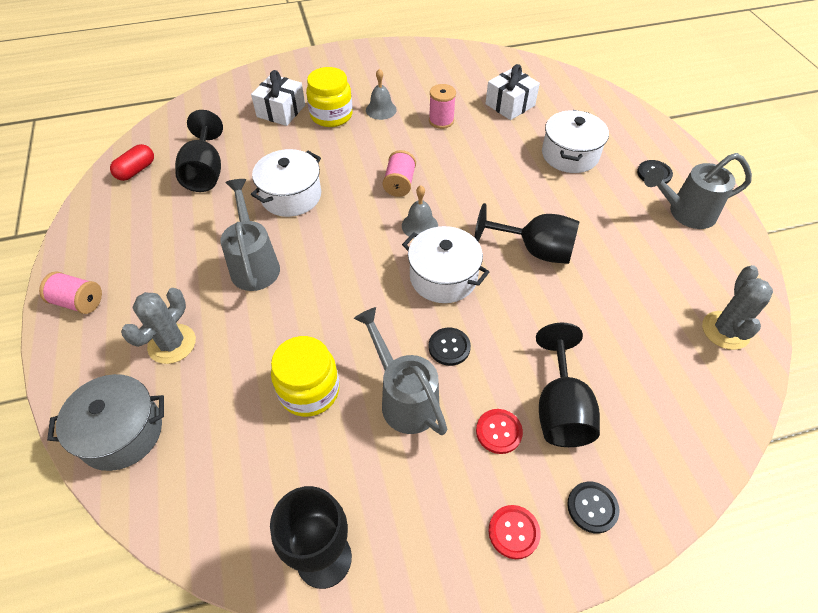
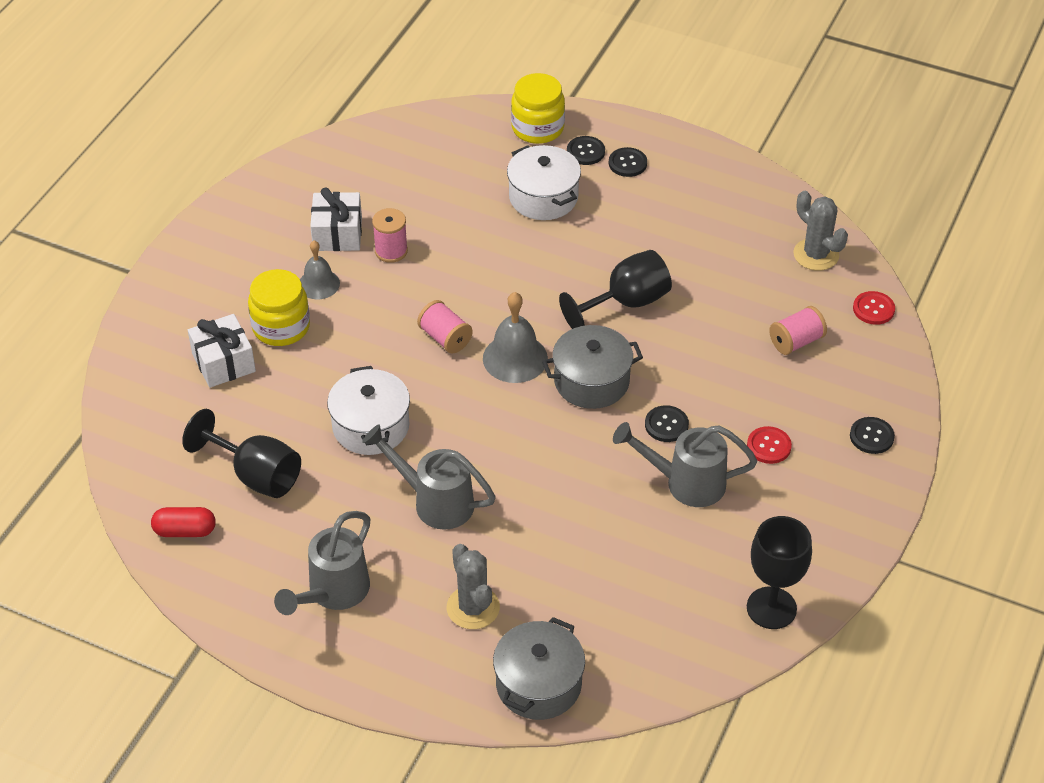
camera: 50 degrees left, 5 degrees down
(78, 302) = (344, 657): pink spool -> pink spool (796, 342)
(136, 170) = (185, 531): red capsule -> red capsule turned 75 degrees counterclockwise
(309, 390) = (619, 538): yellow jar -> yellow jar (537, 128)
(419, 225) = (515, 358): grey bell -> grey bell, size x1.50
(443, 277) = (591, 381): white pot -> grey pot
(510, 105) = (428, 186): white gift -> white gift (337, 234)
(513, 532) = (849, 490): red button -> red button (873, 309)
(560, 409) = (785, 398): black goblet -> none
(634, 149) = (585, 152): none -> black button
(685, 213) = (690, 181): grey watering can -> grey watering can (333, 593)

